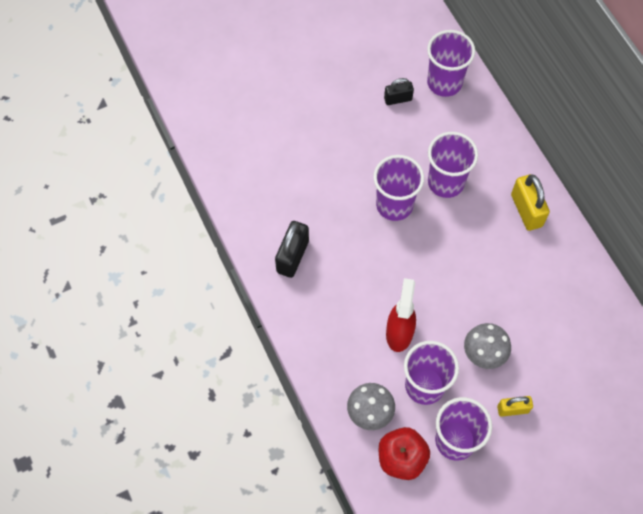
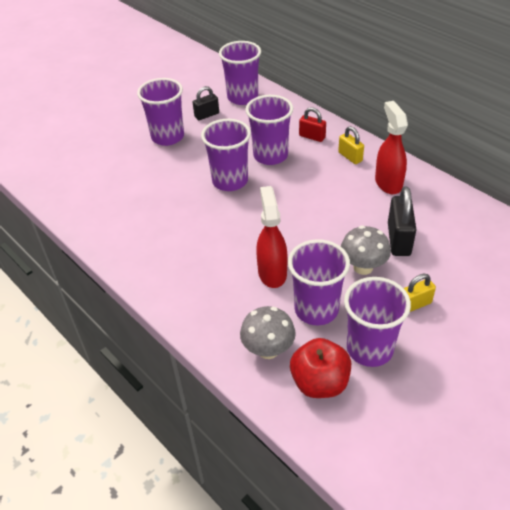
camera: 15 degrees left, 20 degrees down
(292, 256) = (143, 241): black padlock -> black padlock (399, 239)
(348, 120) = (167, 137): none -> purple cup
(498, 168) = (312, 137): none -> red padlock
(526, 210) = (350, 157): yellow padlock -> yellow padlock, size x0.63
(550, 259) = (388, 183): none -> red spray bottle

